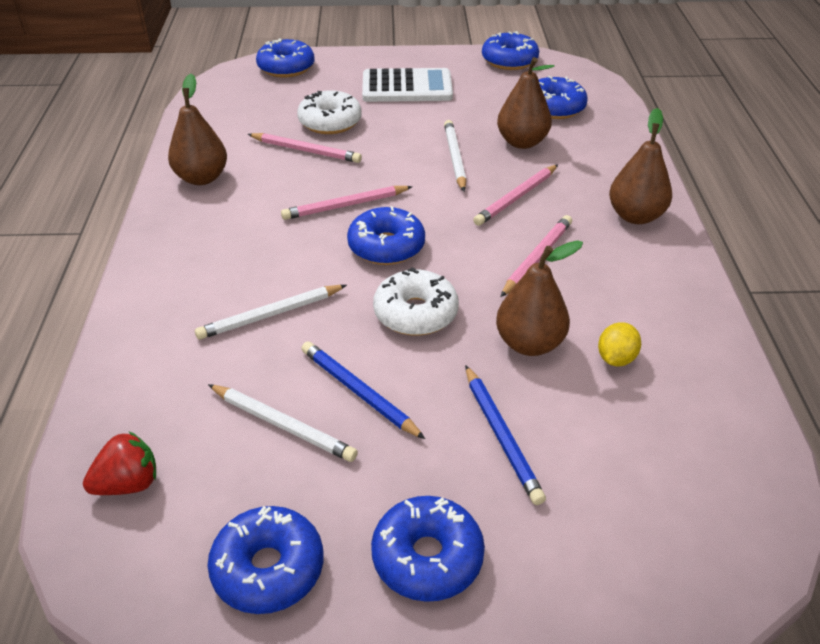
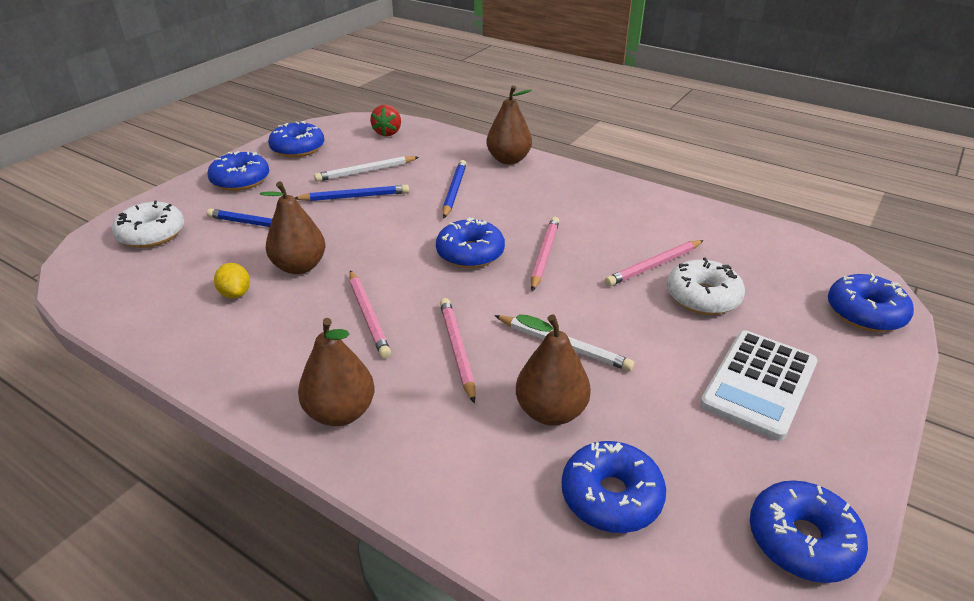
camera: 125 degrees right, 5 degrees down
(202, 178) = (649, 208): brown pear -> brown pear (508, 160)
(270, 315) = (454, 191): white pencil -> blue pencil
(415, 313) = (387, 237): white donut -> white donut (152, 234)

